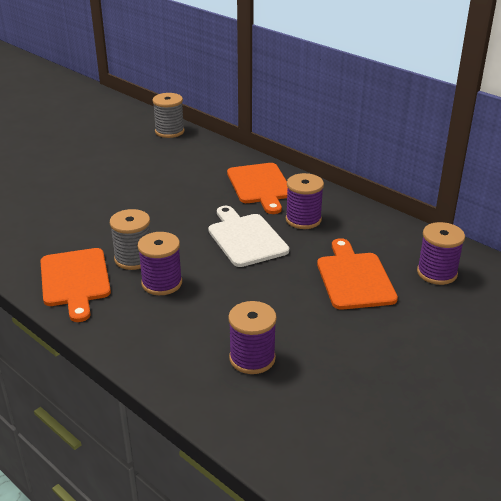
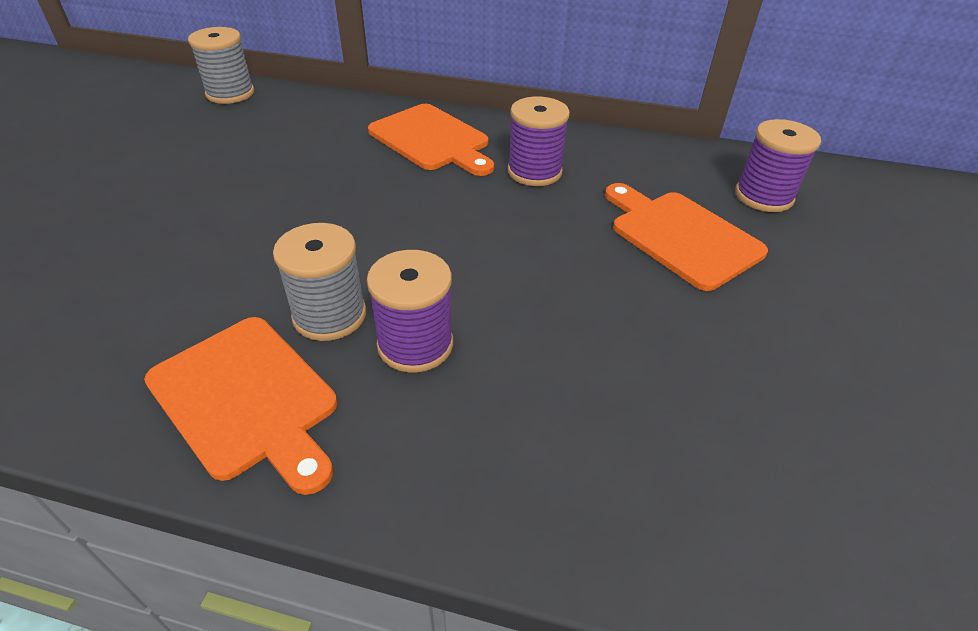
camera: 30 degrees left, 10 degrees up
(246, 238) = (481, 222): white cutting board -> none
(252, 358) = (681, 430): purple spool -> none

